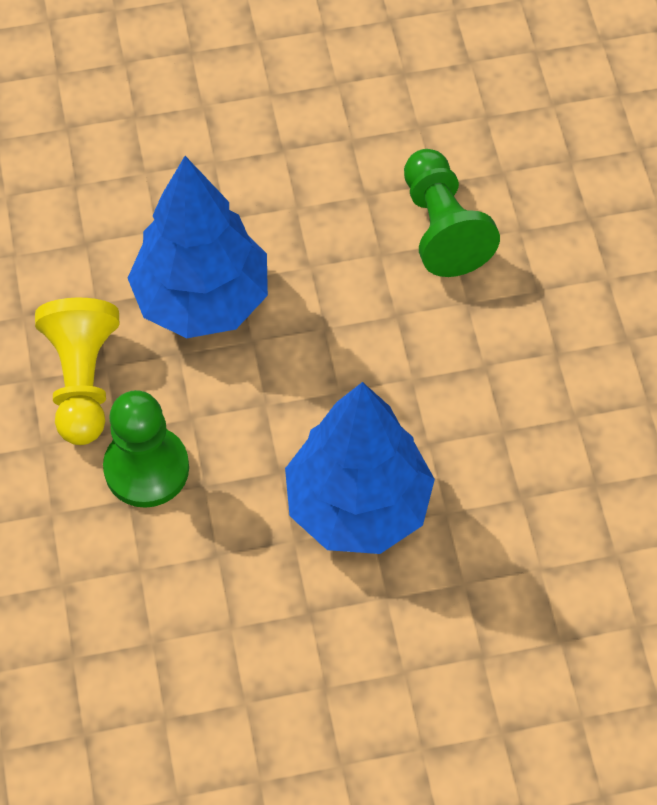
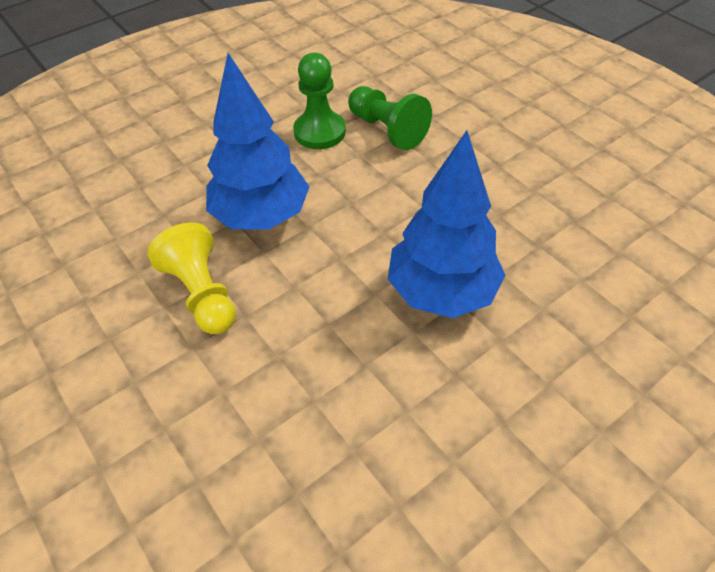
camera: 25 degrees left, 10 degrees down
(146, 468) = (280, 330): green pawn -> green pawn (319, 132)

